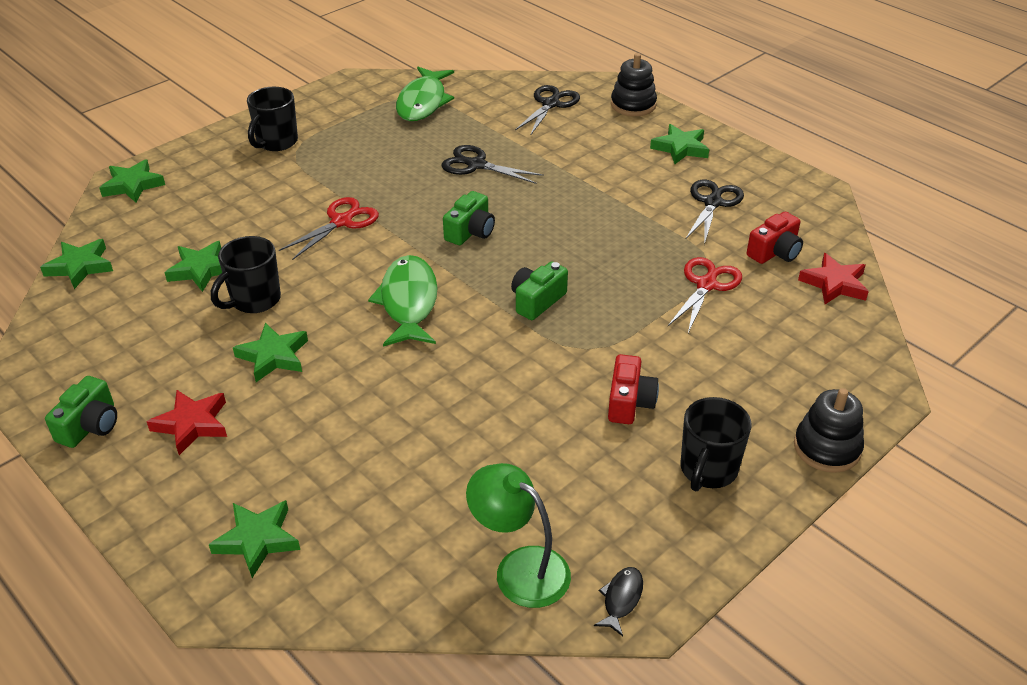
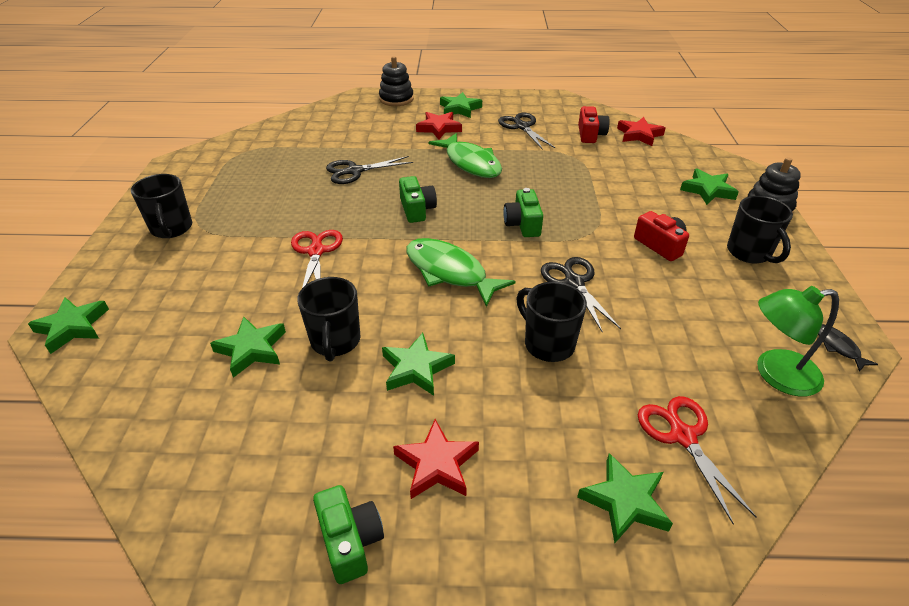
camera: 45 degrees left, 0 degrees up
(80, 267) = (119, 422): green star -> green star (708, 190)
(386, 407) = (548, 344): none -> black mug
(423, 102) = (254, 153): green fish -> green fish (470, 163)
(550, 104) = (345, 118): black scissors -> black scissors (574, 282)
(622, 160) = (439, 128): none -> red star
(706, 285) = (589, 166): red scissors -> red scissors (683, 436)

